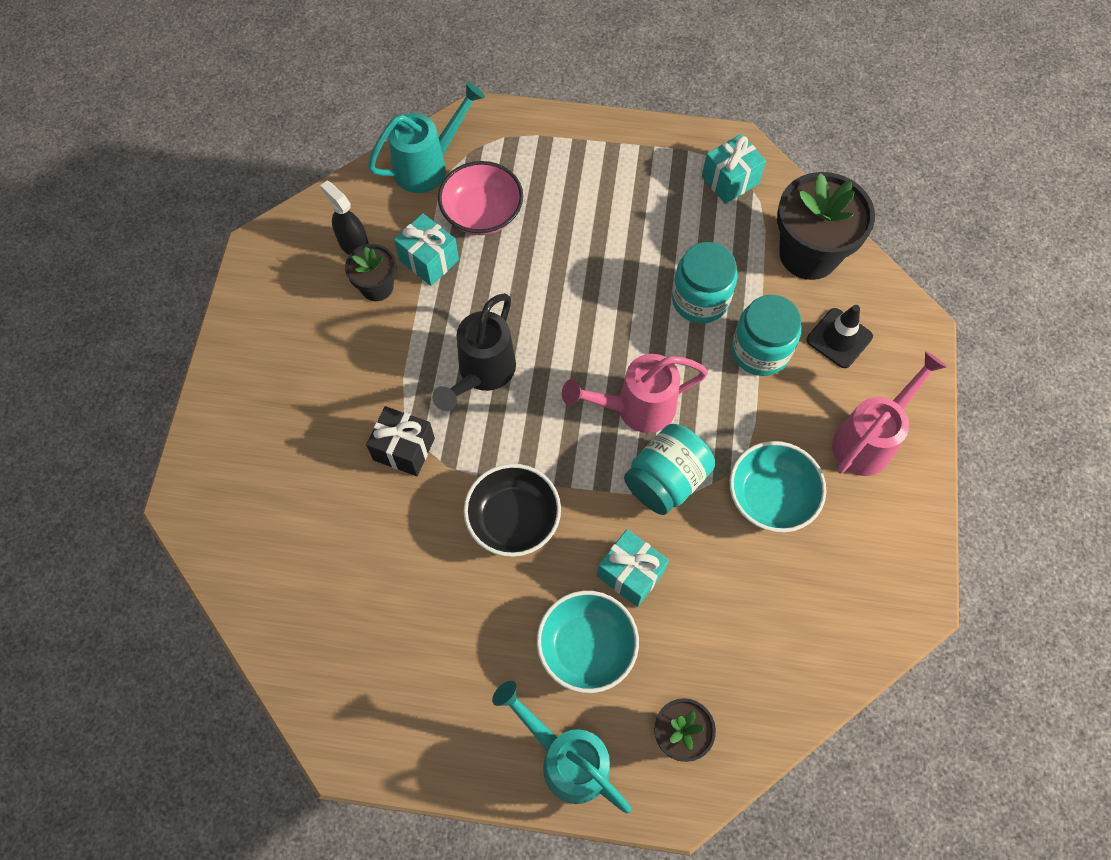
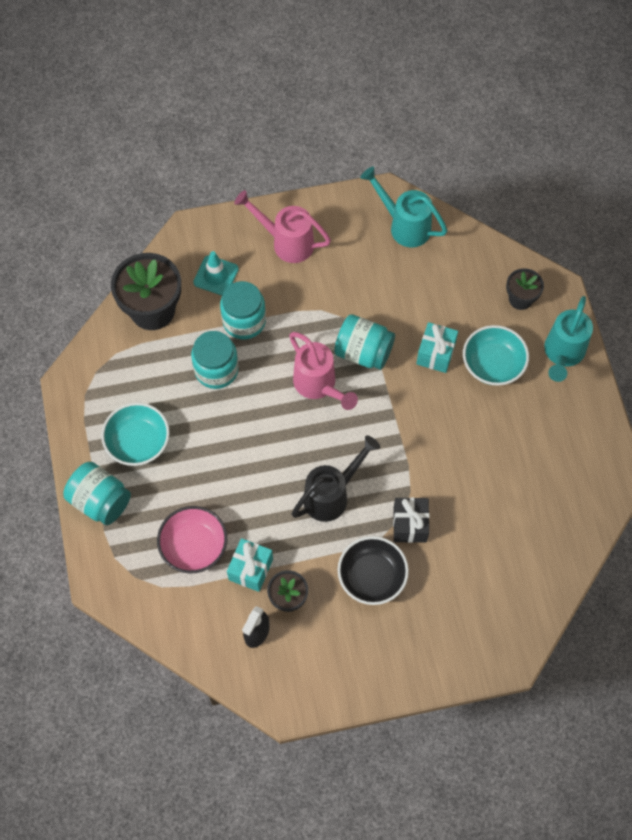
camera: 110 degrees left, 0 degrees up
(429, 166) = (162, 605): turquoise watering can -> turquoise watering can (404, 225)
(482, 374) = (332, 495): black watering can -> black watering can turned 45 degrees counterclockwise
(513, 519) = (429, 435): black bowl -> black bowl (372, 576)
(575, 140) = (100, 501): none -> turquoise jar
(730, 180) = (103, 378): turquoise gift -> none
(771, 496) = (349, 288): turquoise bowl -> turquoise bowl (138, 442)
(839, 338) = (216, 275): black traffic cone -> turquoise traffic cone

